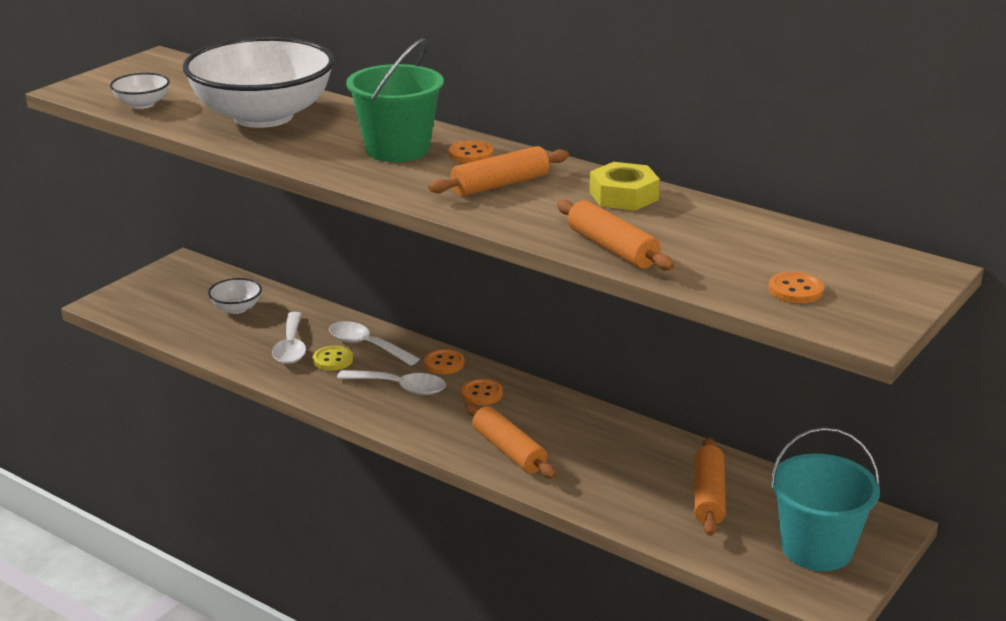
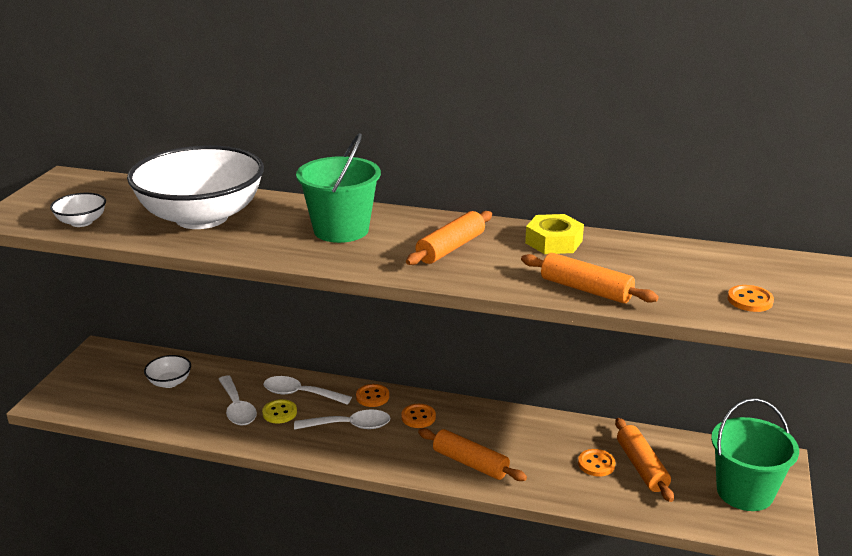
camera: 20 degrees left, 0 degrees up
(471, 154) = (404, 225): orange button -> orange button (596, 464)
(817, 549) = (744, 492): turquoise bucket -> green bucket

